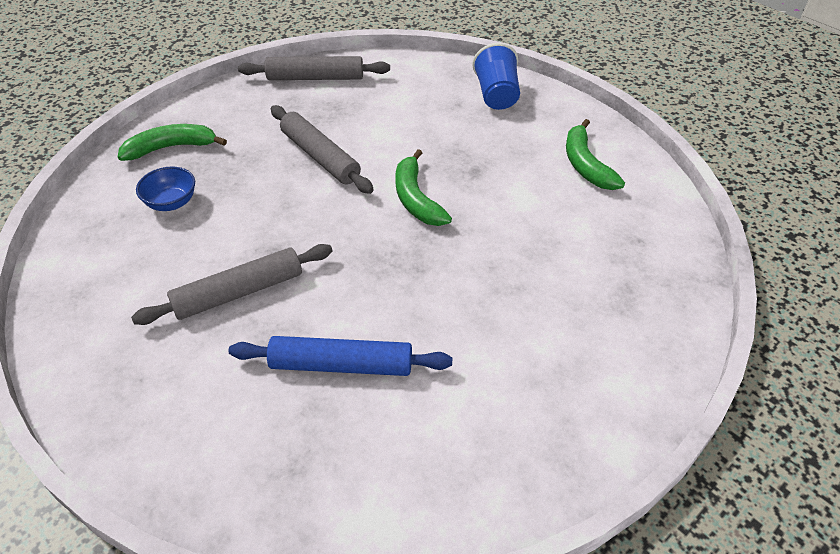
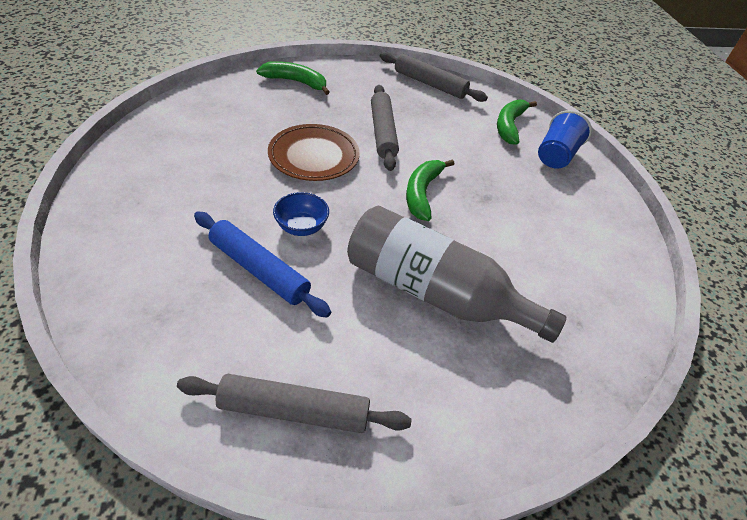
camera: 30 degrees right, 0 degrees up
(171, 203) = (263, 113): blue bowl -> blue bowl (301, 227)
(239, 292) = (245, 186): grey rolling pin -> grey rolling pin (294, 410)
(276, 220) = (314, 156): none -> brown plate
(511, 285) = (434, 292): none -> grey bottle
(585, 165) = (585, 241): green banana -> green banana (509, 126)

